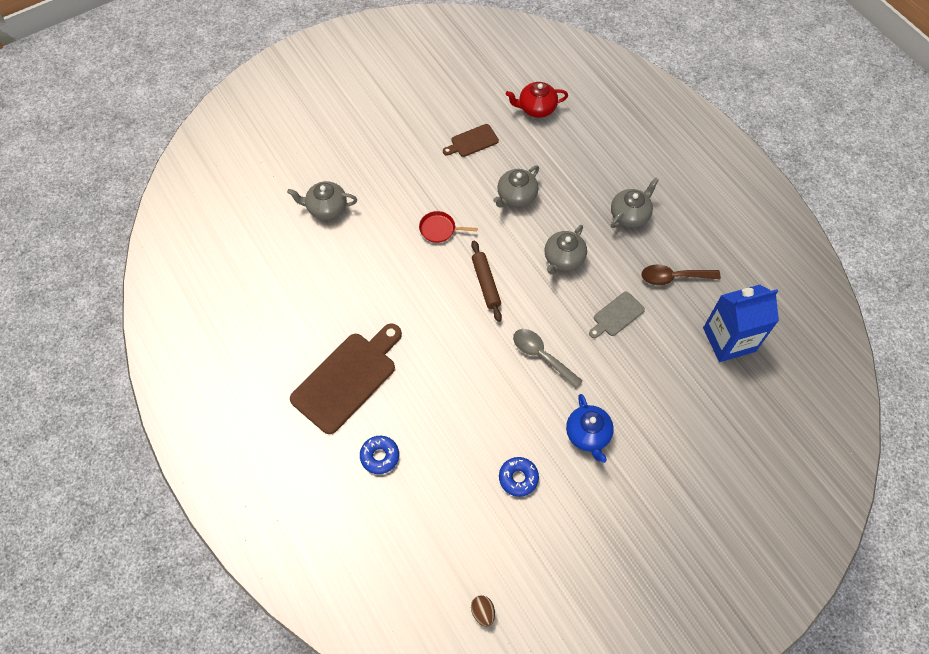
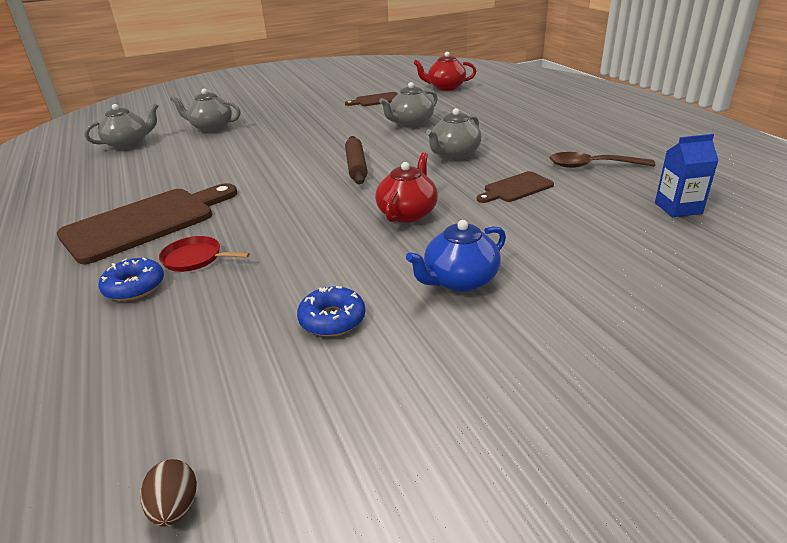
camera: 10 degrees right, 30 degrees down
(439, 229) = (320, 138): red pan -> red pan (195, 258)
(541, 356) = (407, 213): grey spoon -> red teapot
(588, 434) = (459, 280): blue teapot -> blue teapot turned 60 degrees clockwise
(616, 315) = (516, 188): grey cutting board -> brown cutting board
(630, 215) = (537, 132): grey teapot -> grey teapot (128, 144)
(729, 339) = (678, 208): blue carton -> blue carton, size x0.57

